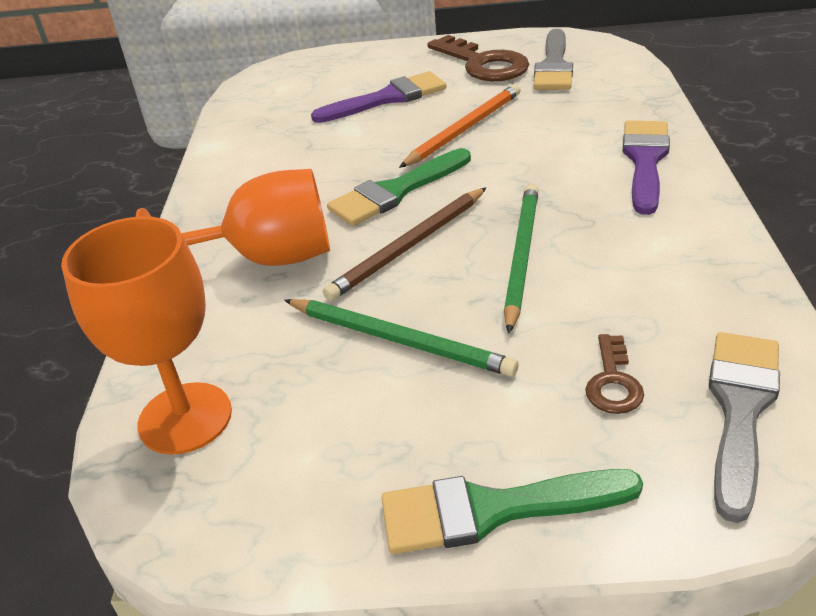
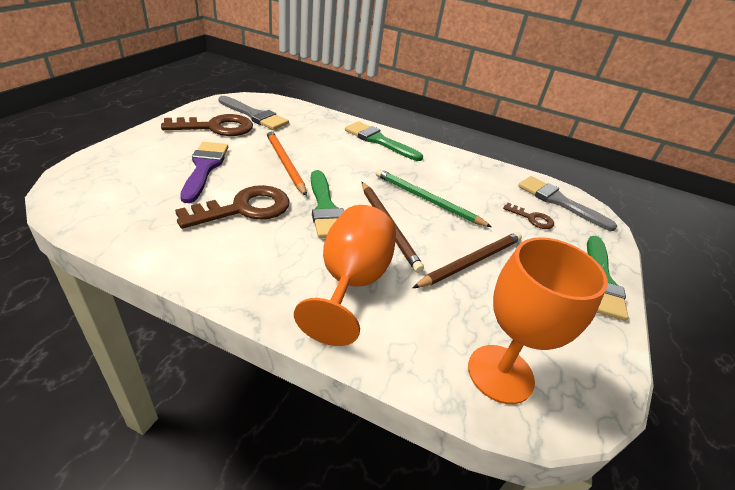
camera: 75 degrees left, 0 degrees up
(337, 150) = (245, 208): none -> brown key
(398, 340) = (471, 262): green pencil -> brown pencil
(645, 161) = (379, 141): purple brush -> green brush

